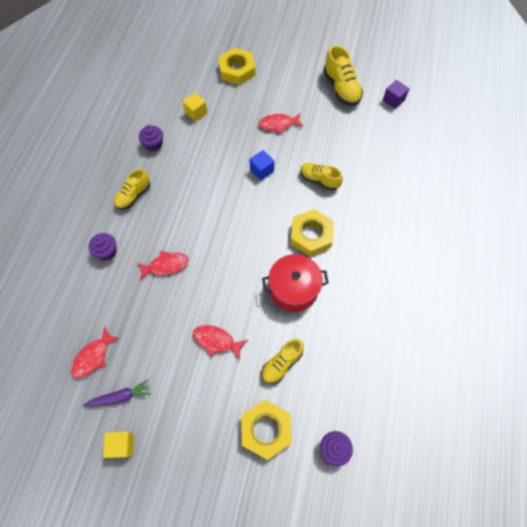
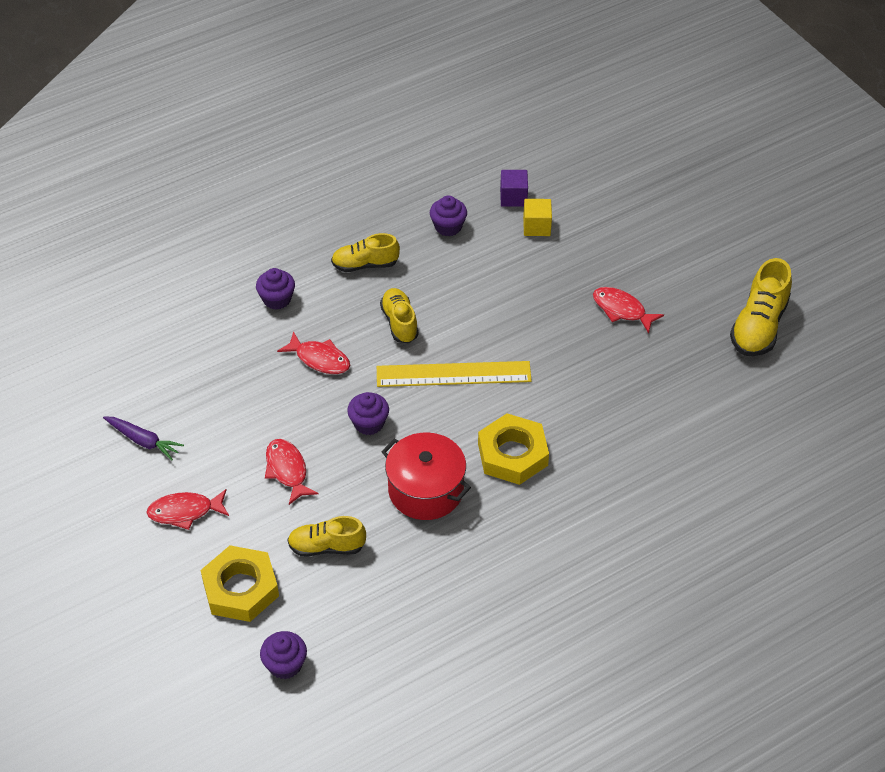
camera: 45 degrees right, 15 degrees down
(93, 357) = (158, 385): red fish -> red fish (185, 512)
(122, 445) = (99, 482): yellow cube -> none
(228, 278) = (369, 423): none -> purple cupcake
(237, 70) = (646, 212): yellow nut -> none
(240, 218) = (453, 374): none -> yellow ruler
(262, 170) = (539, 344): blue cube -> none
(319, 180) = (596, 406): yellow shoe -> yellow shoe (399, 323)
(393, 100) = (814, 390): purple cube -> purple cube (513, 197)

